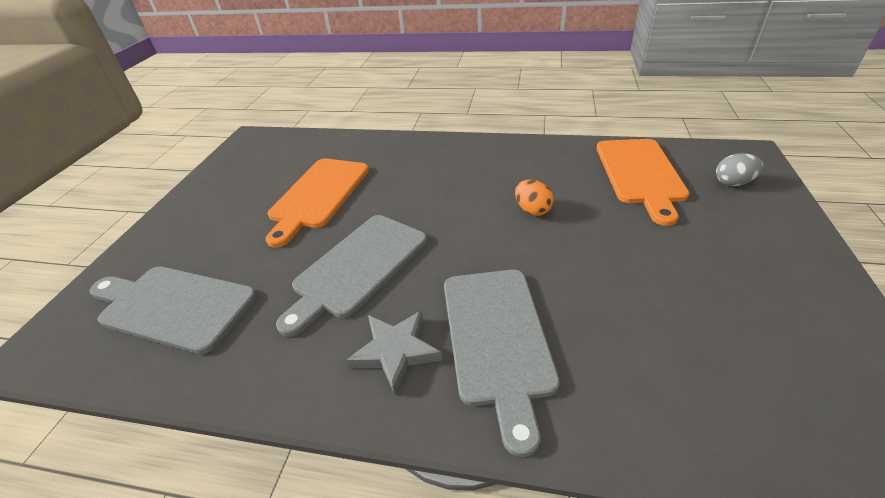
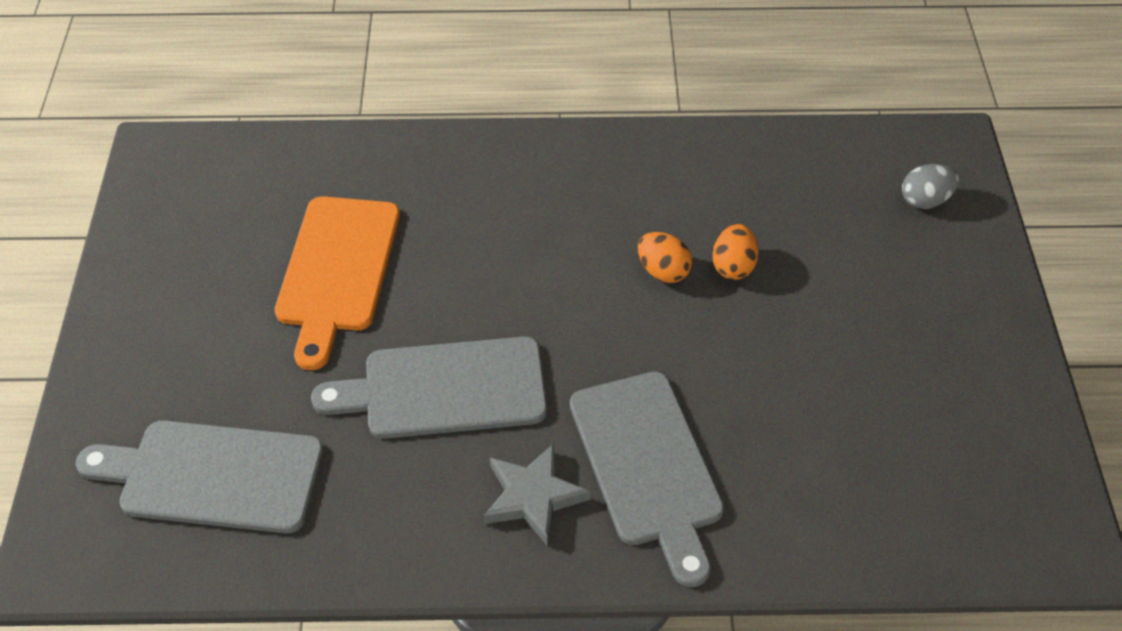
camera: 15 degrees left, 10 degrees up
(357, 267) = (445, 389): grey cutting board -> grey cutting board turned 60 degrees clockwise
(584, 211) = (733, 266): none -> orange egg
(639, 174) = (804, 192): orange cutting board -> none

